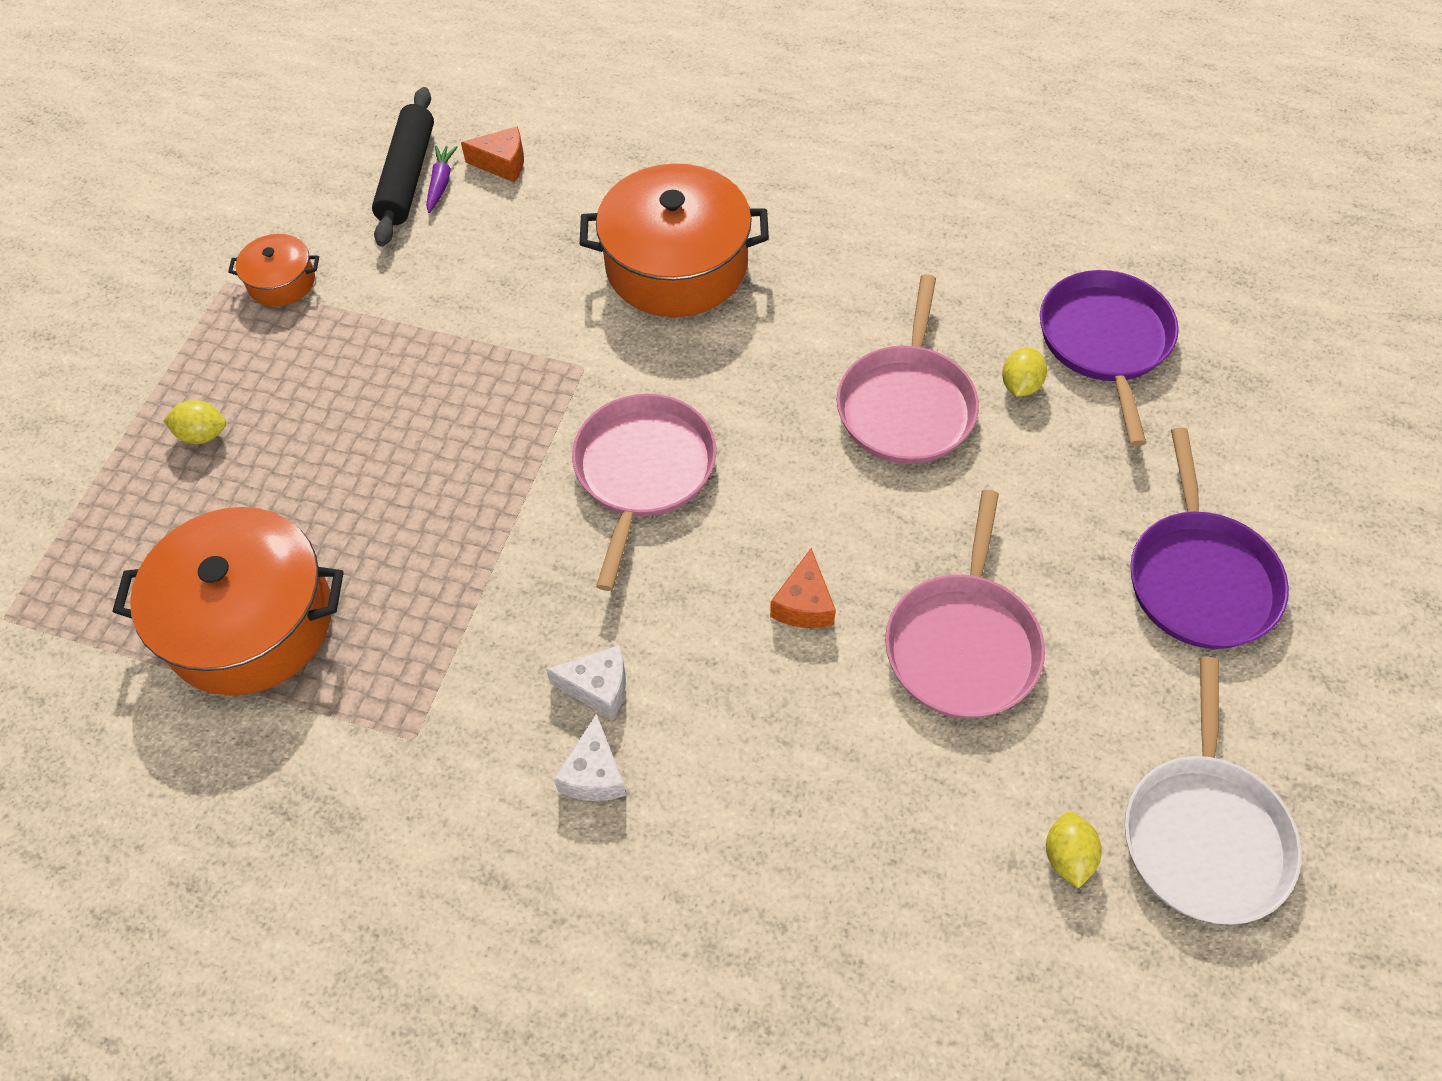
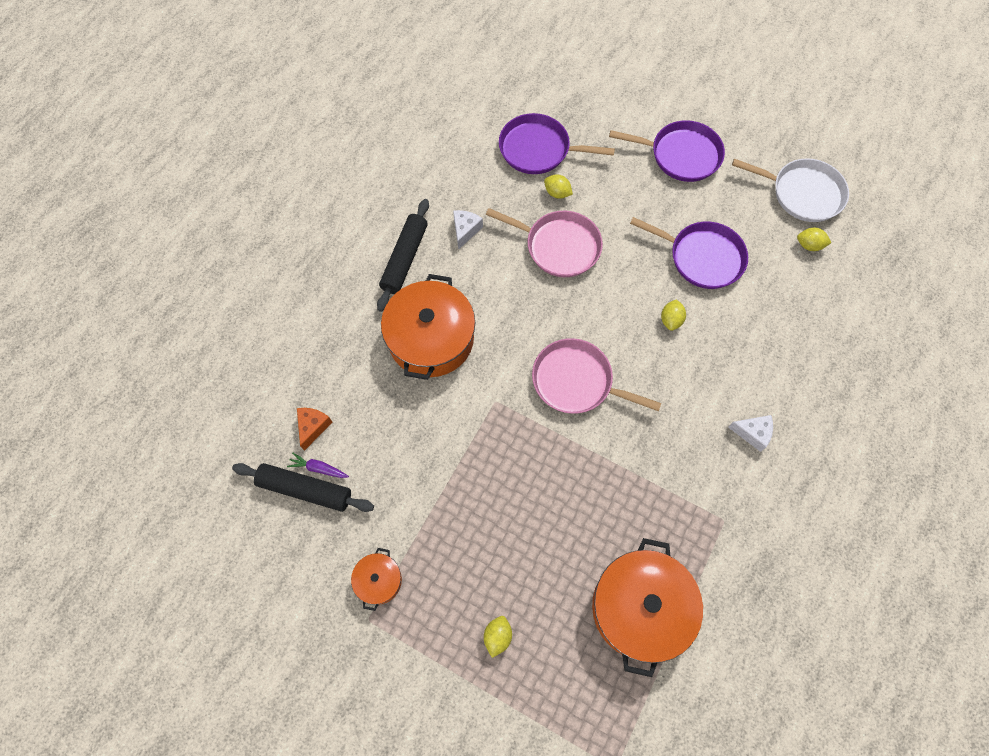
camera: 80 degrees left, 10 degrees up
(598, 687) = (705, 424): white cheese -> white cheese (465, 230)
(804, 604) = (671, 320): orange cheese -> yellow lemon
(812, 205) = (404, 259): none -> black rolling pin
(963, 644) = (702, 257): pink pan -> purple pan

